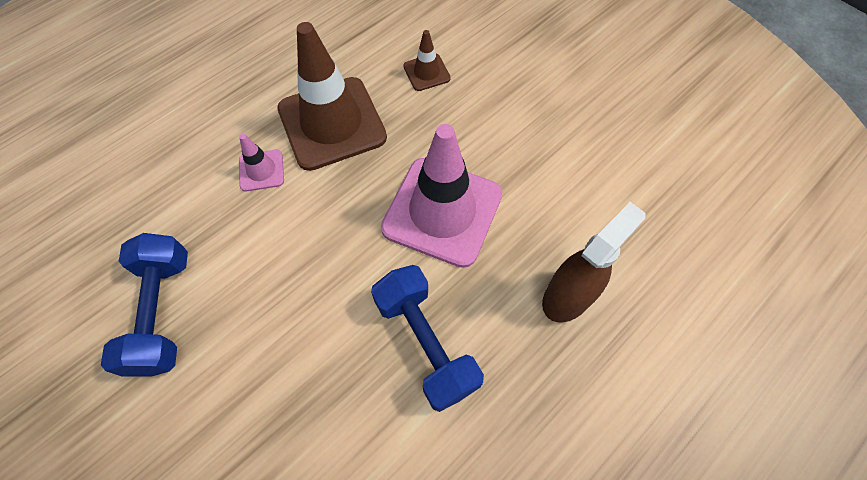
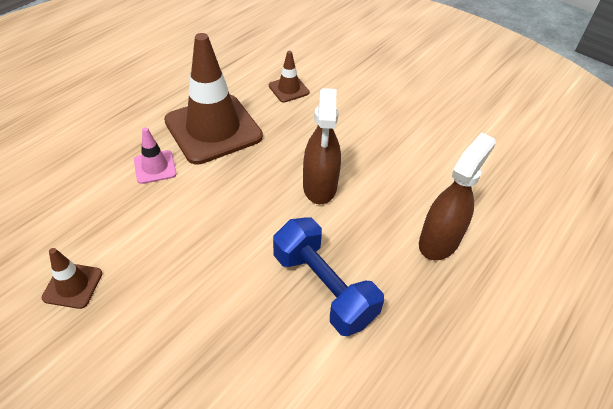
camera: 10 degrees left, 15 degrees down
(162, 313) = (73, 285): blue dumbbell -> brown traffic cone
(442, 211) = (320, 186): pink traffic cone -> brown spray bottle

